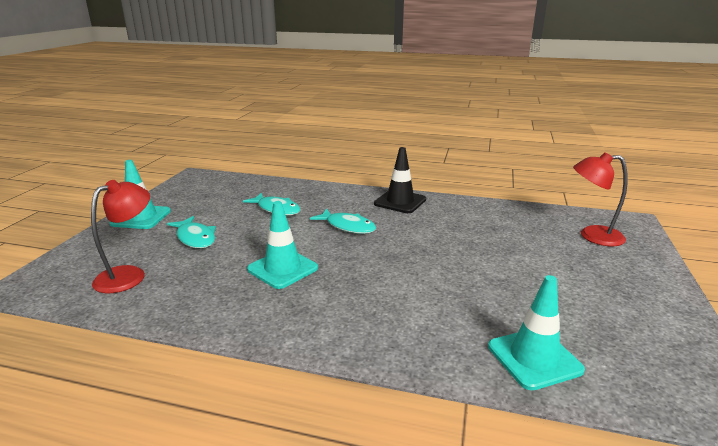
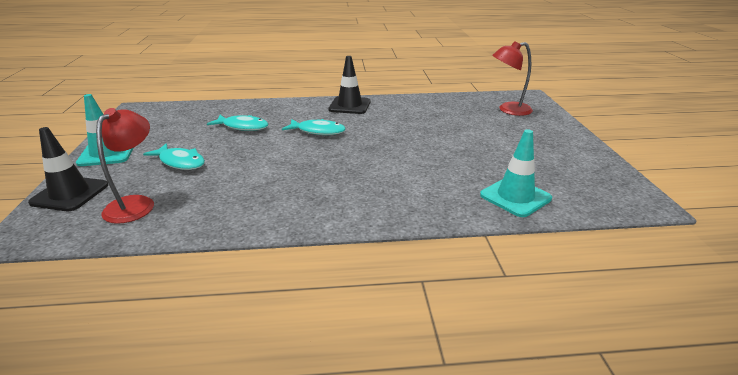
camera: 20 degrees left, 5 degrees up
(85, 253) = (70, 194): none -> black traffic cone
(282, 269) = (283, 172): turquoise traffic cone -> none

